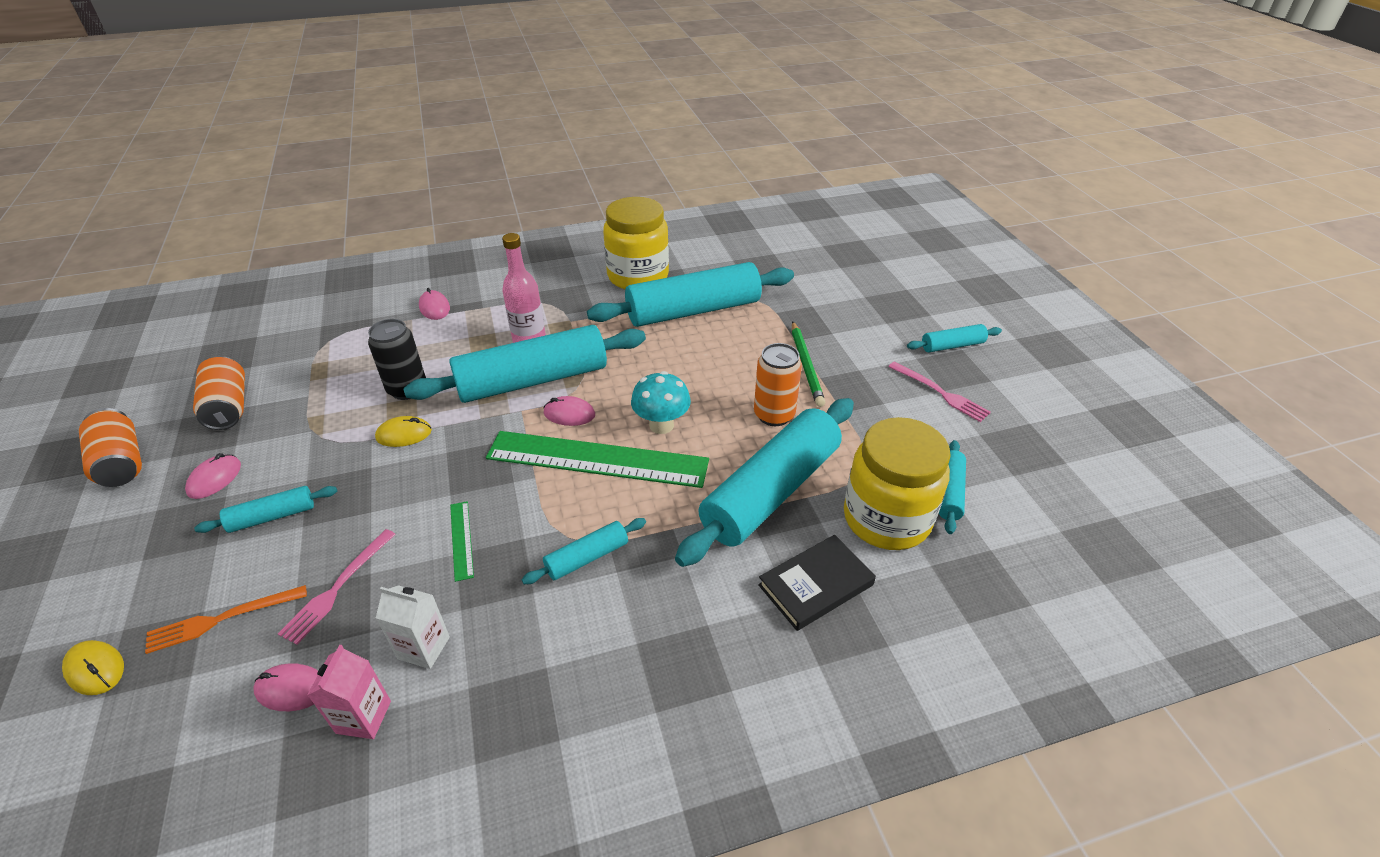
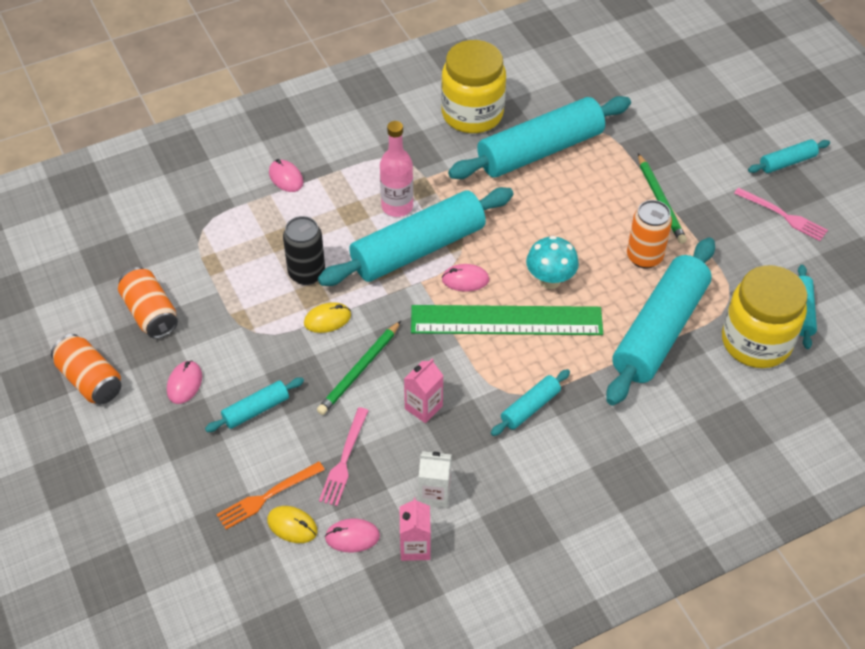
camera: 10 degrees left, 10 degrees up
(95, 669) = (195, 546): yellow mouse -> yellow mouse (292, 526)
(410, 490) = (360, 370): none -> green pencil
(461, 540) = (423, 407): green ruler -> pink carton
(816, 585) = (712, 404): black book -> none

